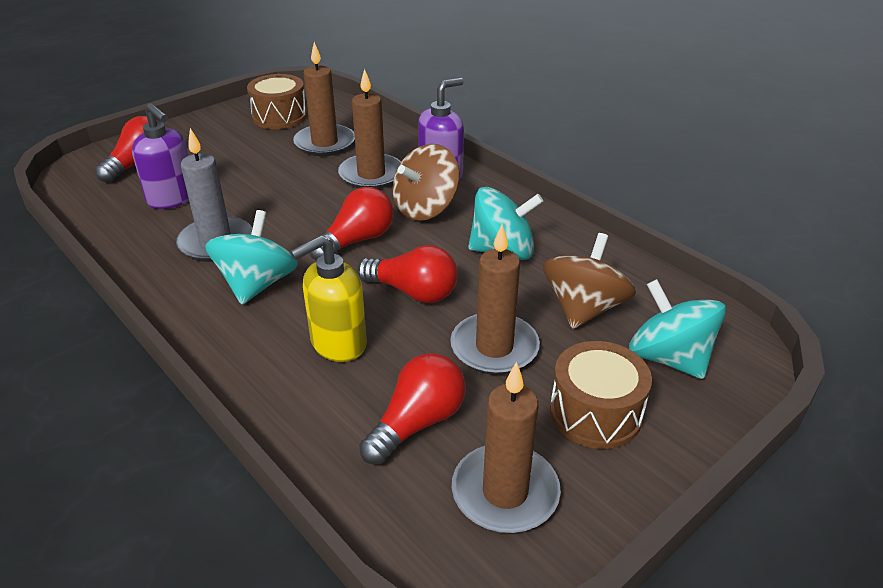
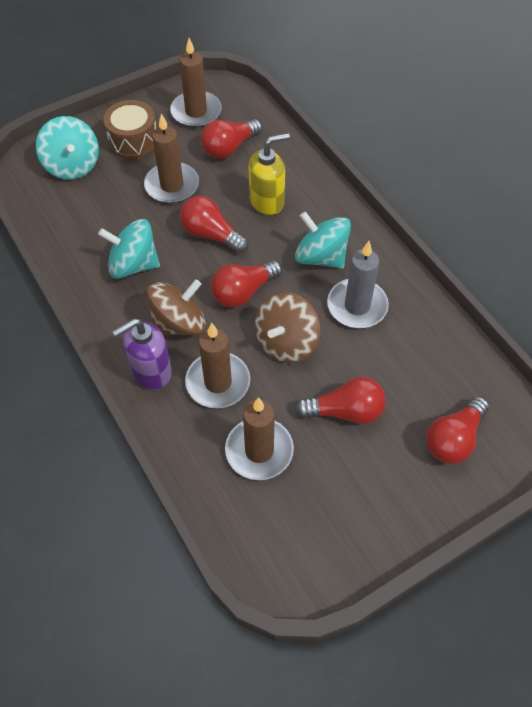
camera: 170 degrees left, 20 degrees up
(172, 198) = (406, 372): purple soap dispenser -> none
(242, 170) = (345, 411): none -> red light bulb
(257, 284) = (321, 257): turquoise spinning top -> turquoise spinning top turned 105 degrees clockwise
(279, 116) = (310, 525): brown drum -> none
(584, 308) = (102, 205): brown spinning top -> brown spinning top (286, 342)

